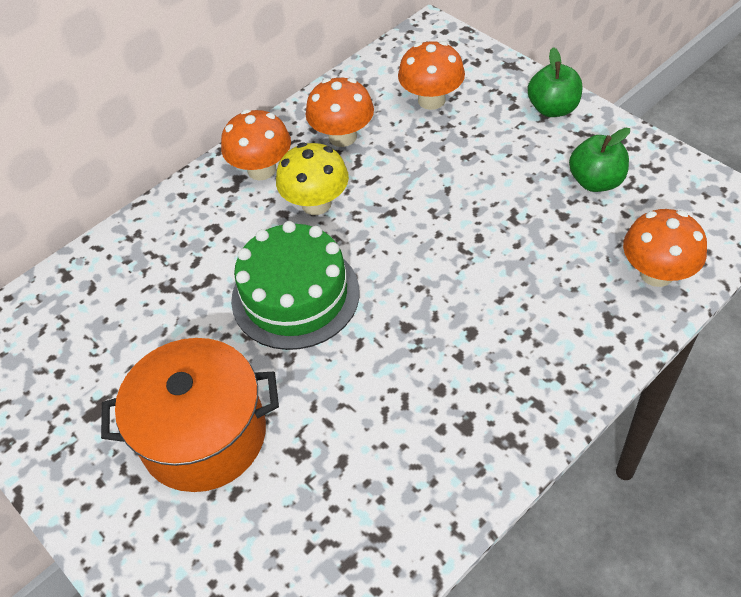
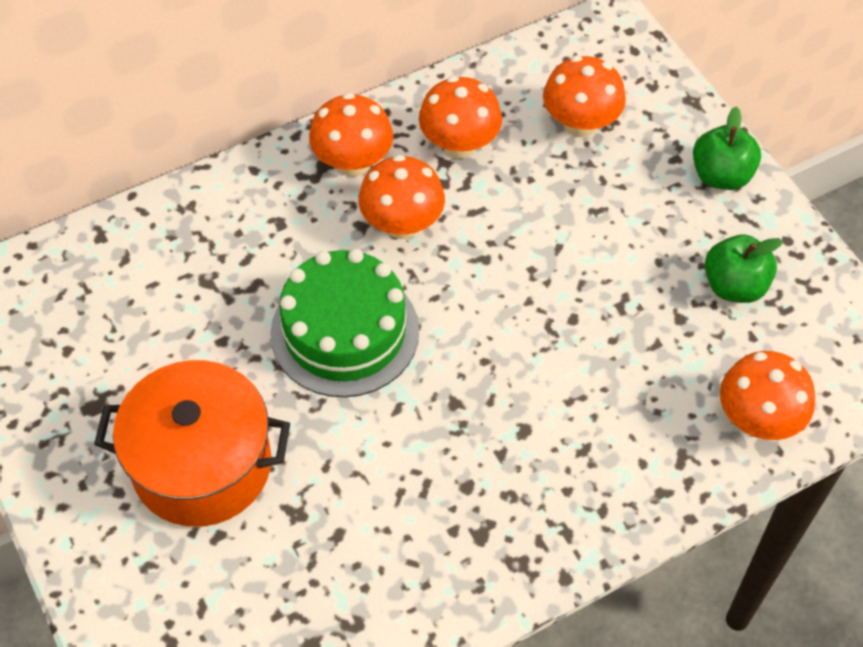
camera: 10 degrees right, 5 degrees up
(316, 204) = (402, 224): yellow mushroom -> orange mushroom

